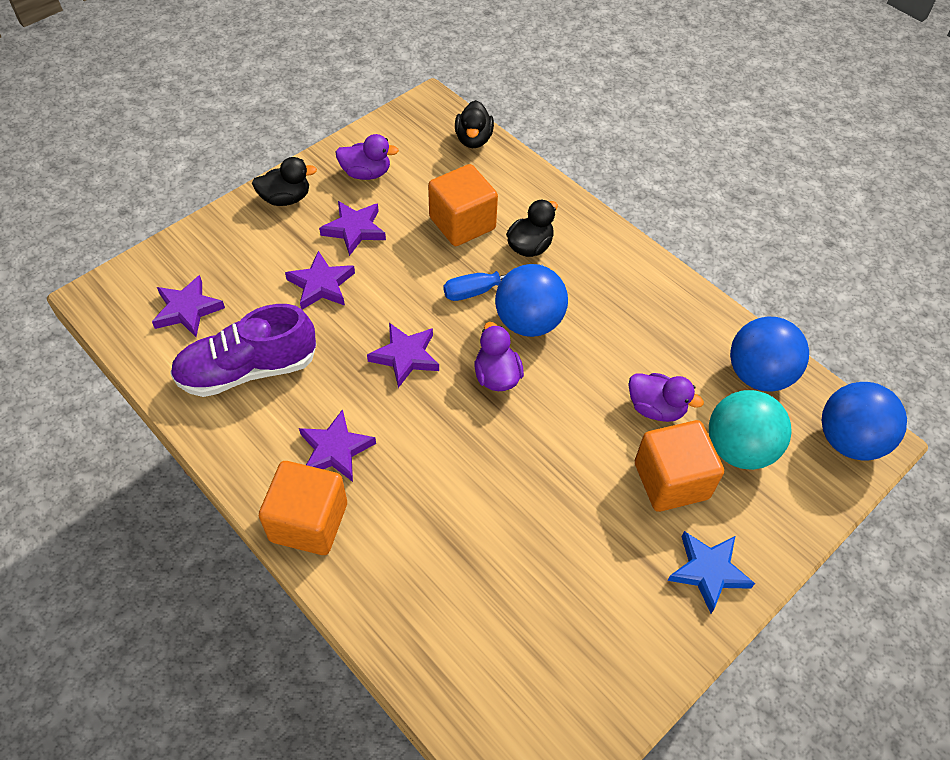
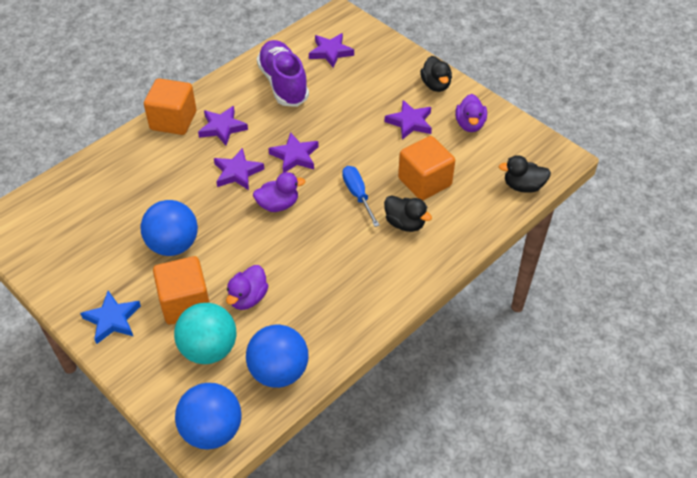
camera: 90 degrees right, 5 degrees down
(321, 285) = (356, 110): purple star -> purple star (237, 172)
(529, 322) = (328, 222): blue ball -> blue ball (173, 245)

